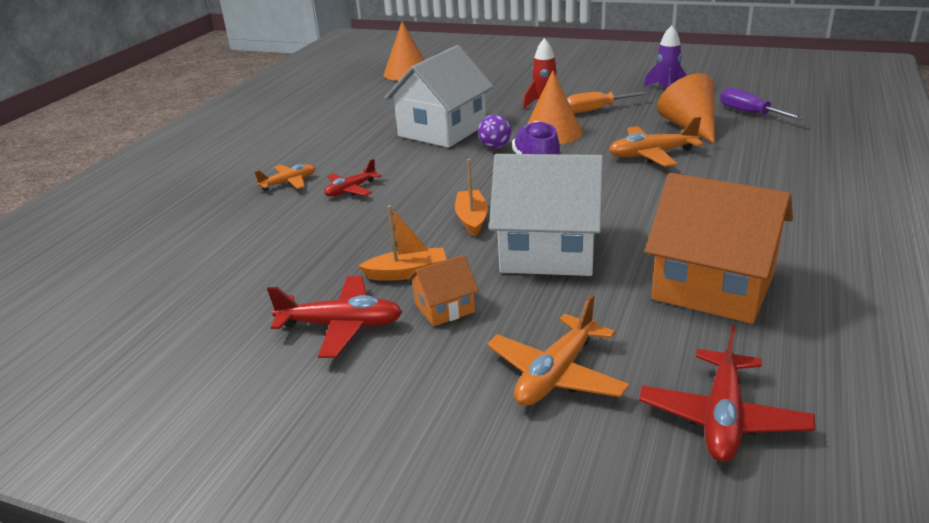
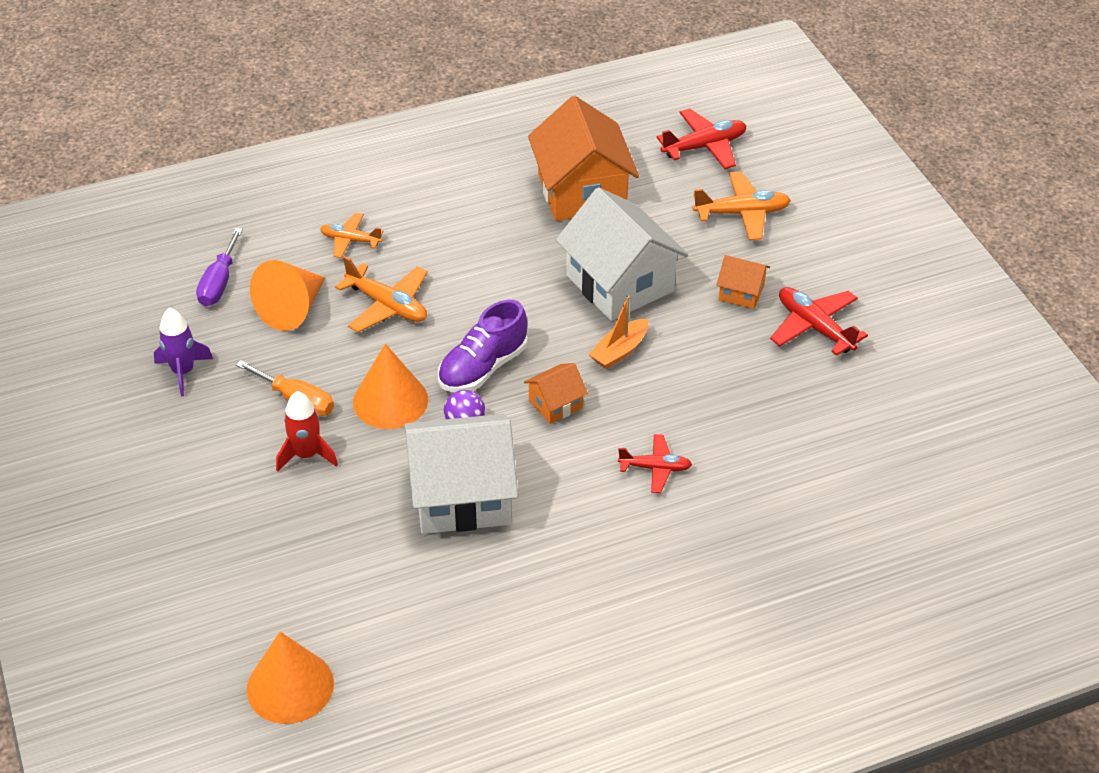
camera: 135 degrees left, 15 degrees up
(289, 183) = (692, 529): orange plane -> orange plane (350, 240)
(407, 273) = (727, 337): orange boat -> none
(462, 178) = (555, 404): none -> orange house

